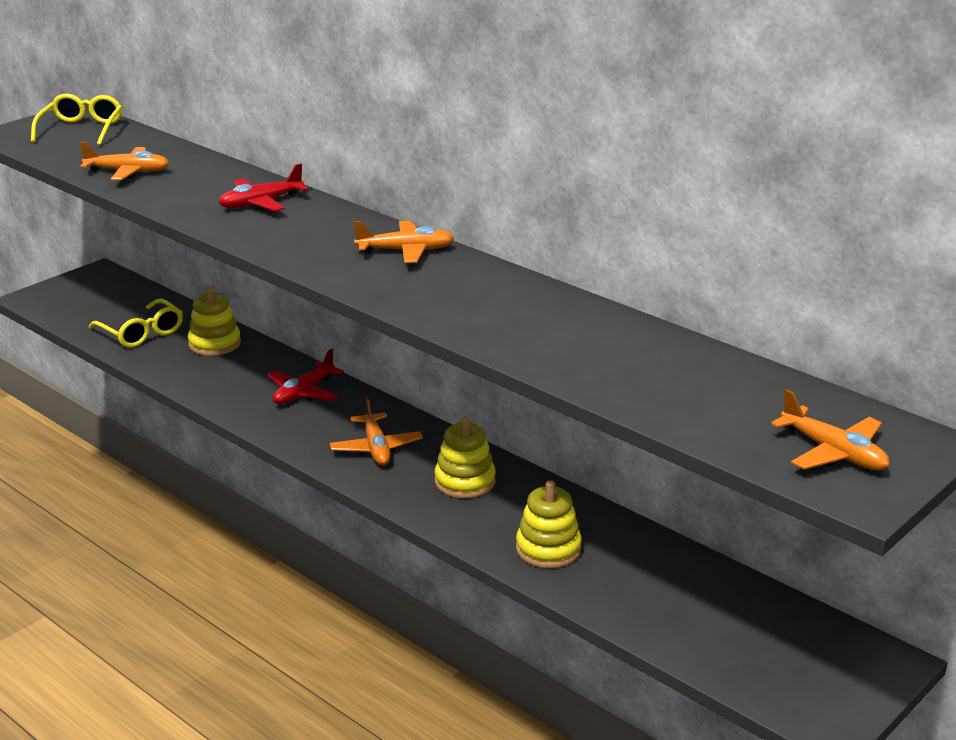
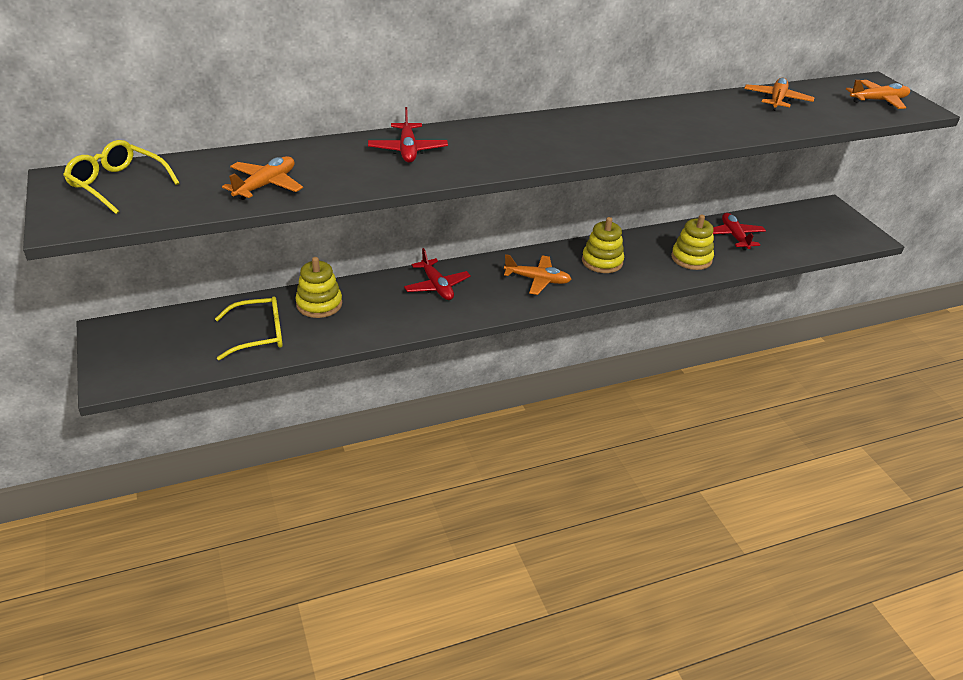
camera: 65 degrees left, 10 degrees up
(406, 251) = (551, 126): orange plane -> orange plane (776, 100)
(656, 575) = (734, 236): none -> red plane

